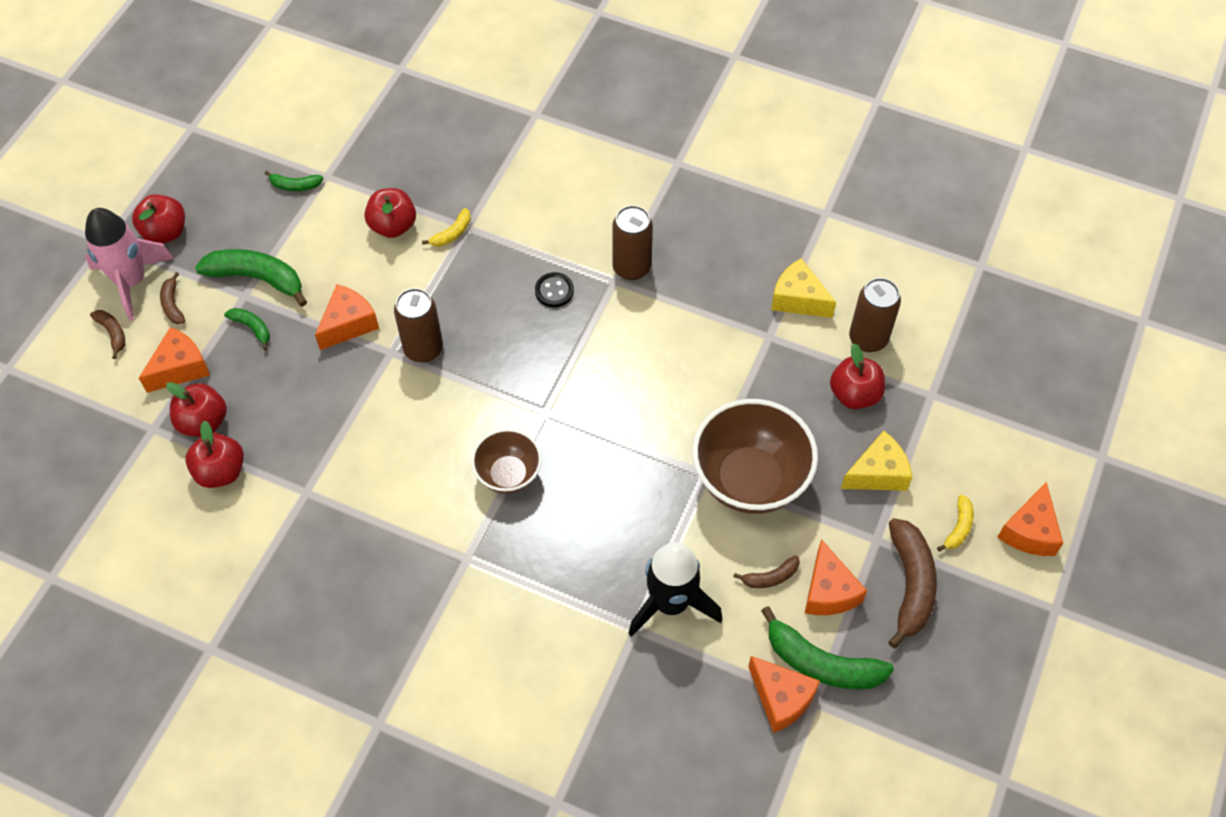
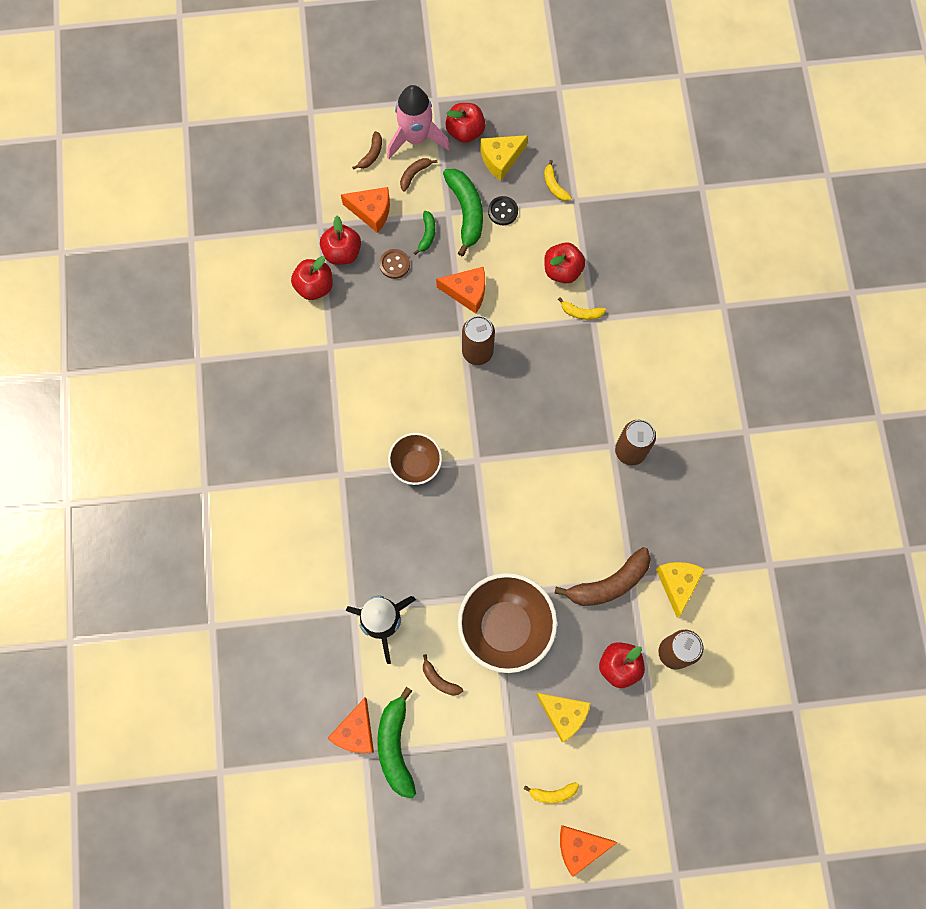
camera: 60 degrees right, 15 degrees up
(225, 217) = (501, 159): none -> yellow cheese
(260, 377) = (394, 264): none -> brown button
(295, 185) = (554, 186): green banana -> yellow banana
(554, 291) = (577, 409): black button -> black button (503, 211)
(828, 591) = (451, 725): orange cheese -> none
(910, 585) = (488, 779): brown banana -> brown banana (609, 583)

